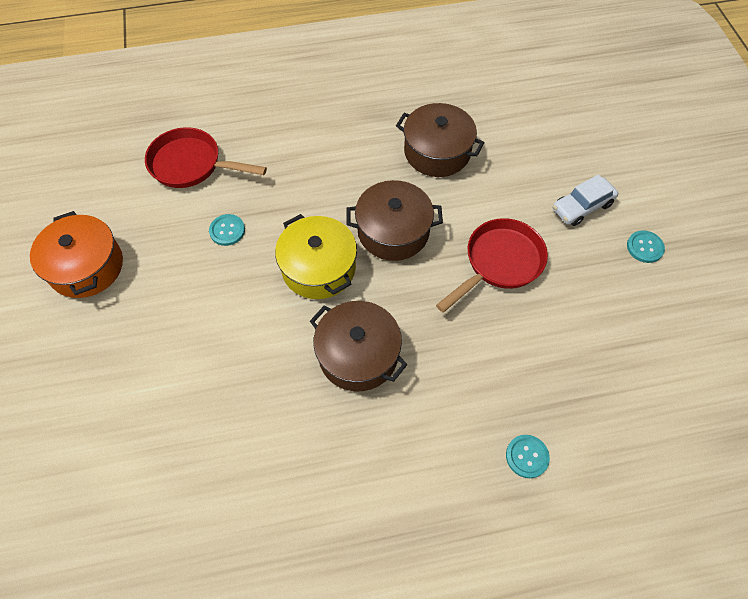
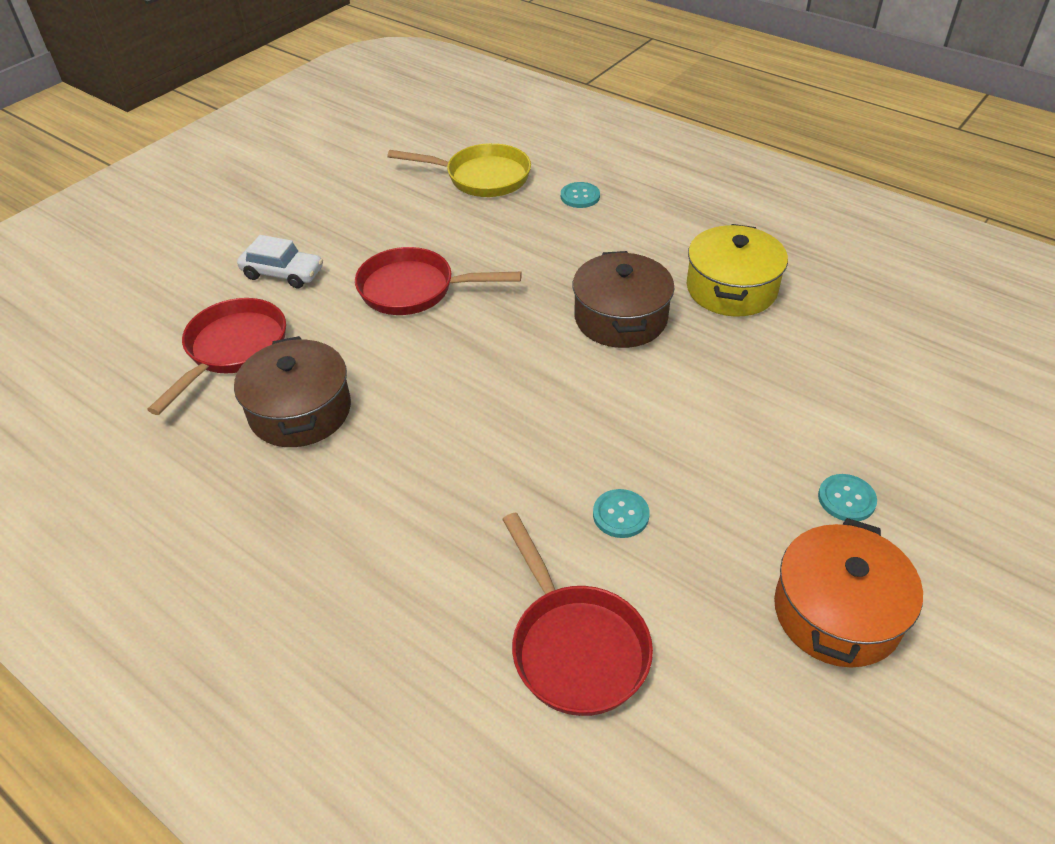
camera: 130 degrees left, 15 degrees down
(318, 268) = (569, 402): yellow pot -> yellow pot (731, 288)
(393, 231) = (458, 377): brown pot -> none
(519, 149) = (233, 350): none -> red pan
(618, 404) = (481, 177): none -> yellow pan
(644, 247) = (299, 221): turquoise button -> turquoise button (846, 499)

